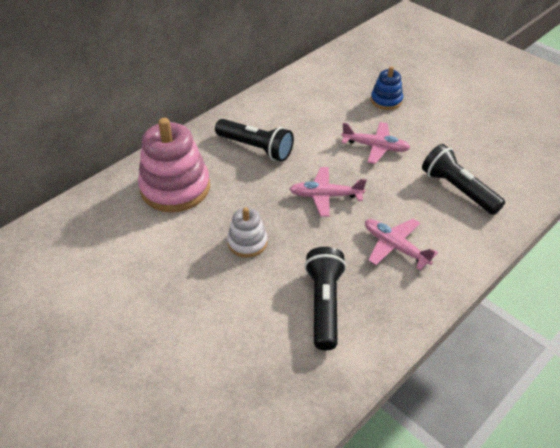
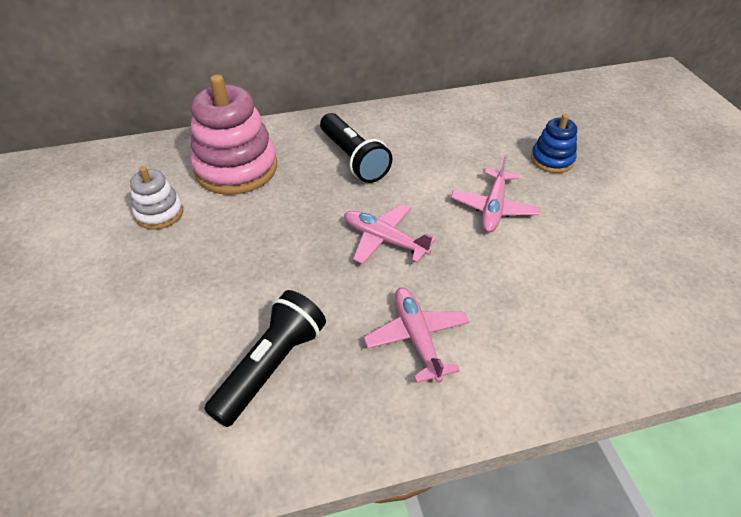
camera: 30 degrees right, 0 degrees up
(247, 242) = (254, 255): white stacking toy -> white stacking toy (159, 213)
(375, 147) = (493, 208): pink plane -> pink plane turned 60 degrees clockwise
(458, 189) = (563, 302): black flashlight -> none

